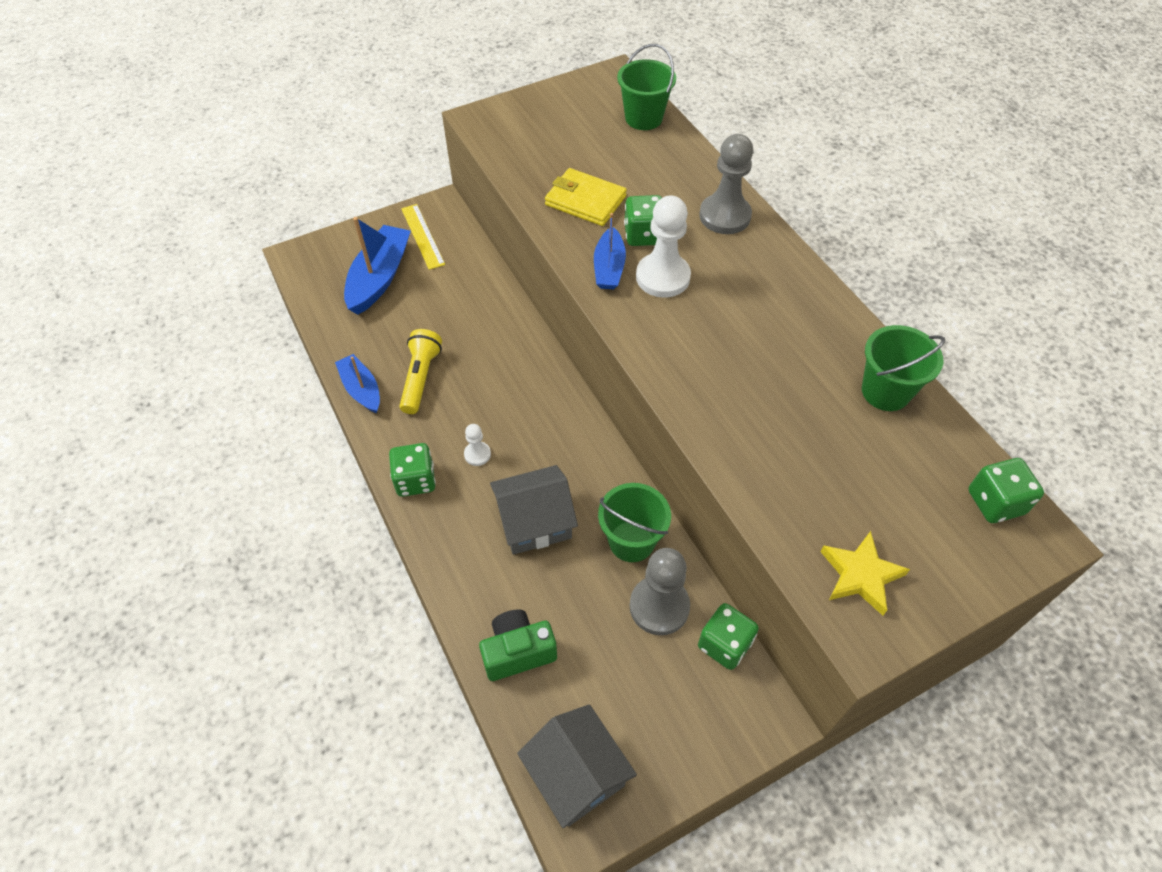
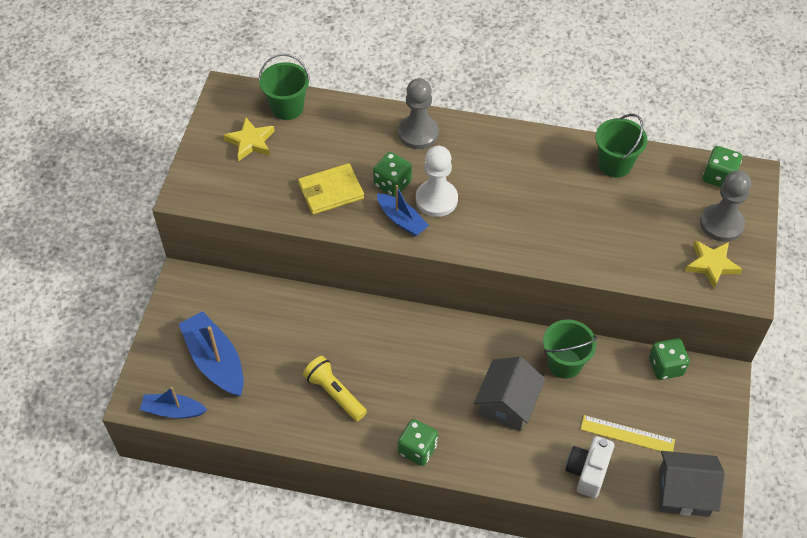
camera: 50 degrees left, 0 degrees up
(361, 389) = (310, 435): blue boat -> blue boat (173, 410)
(422, 236) = (201, 309): yellow ruler -> yellow ruler (627, 434)
(477, 454) = (429, 401): white pawn -> none
(518, 652) = (587, 472): green camera -> white camera
(579, 120) = (250, 142): none -> yellow star
(659, 606) = (617, 380): grey pawn -> grey pawn (721, 224)

